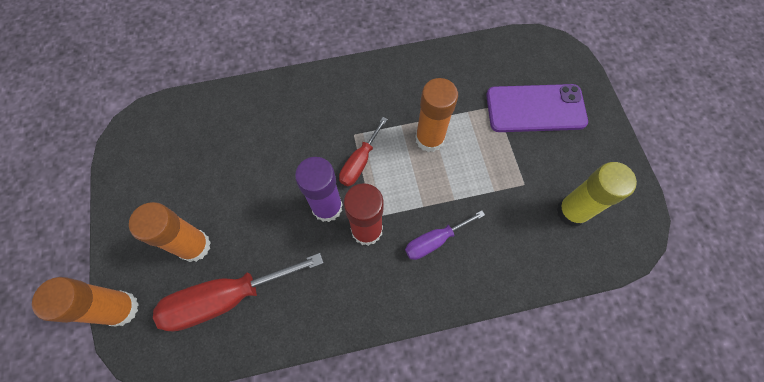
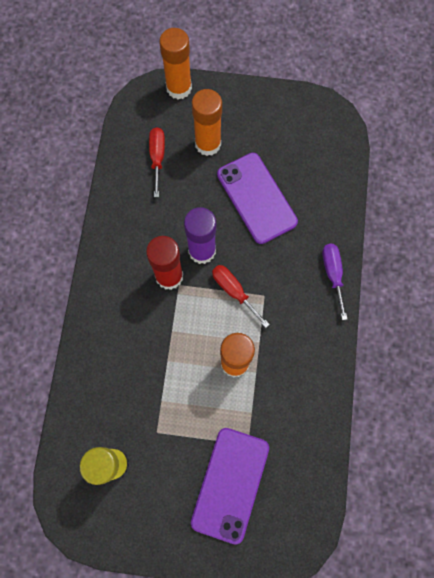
camera: 110 degrees right, 5 degrees up
(226, 298) = (157, 157): red screwdriver -> red screwdriver, size x0.56
(250, 173) = (256, 198): none -> purple phone
(434, 241) = (137, 328): purple screwdriver -> purple screwdriver (333, 274)

